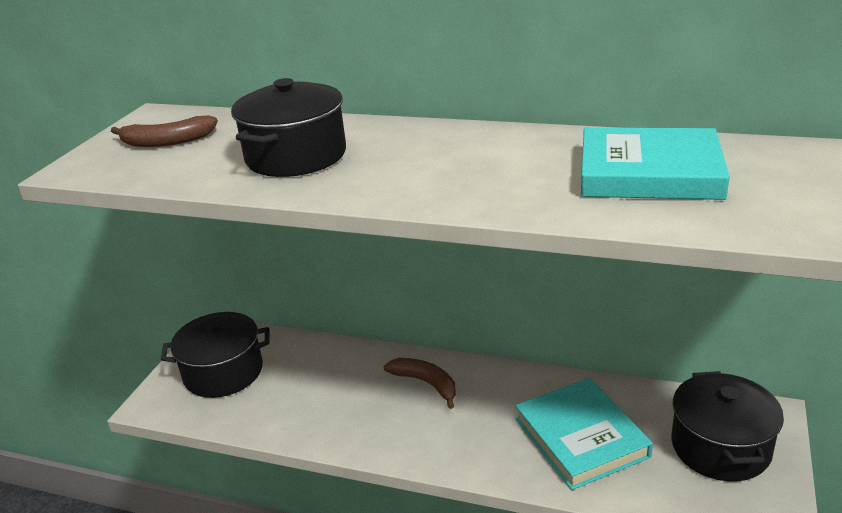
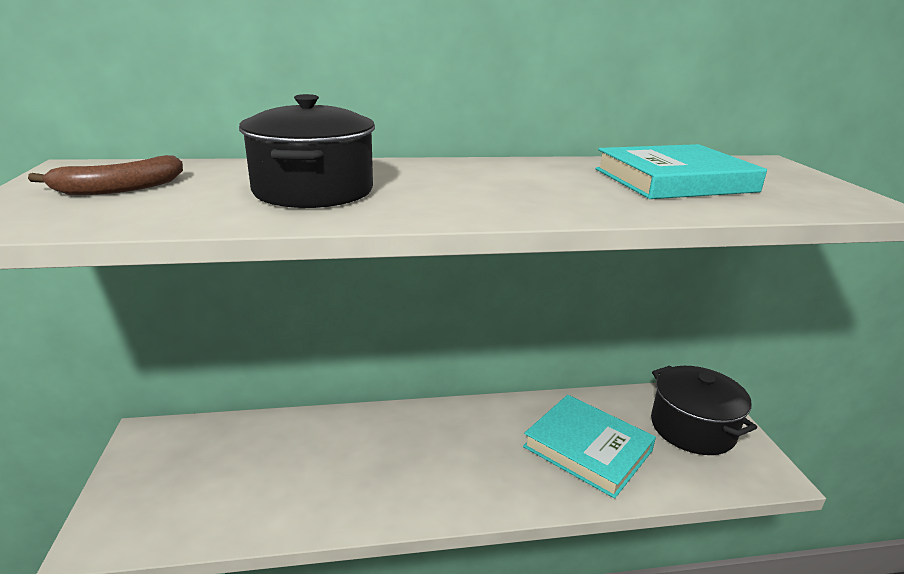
camera: 30 degrees left, 5 degrees down
(223, 372) = (182, 476): black pot -> none
(426, 383) = (419, 434): brown banana -> none

